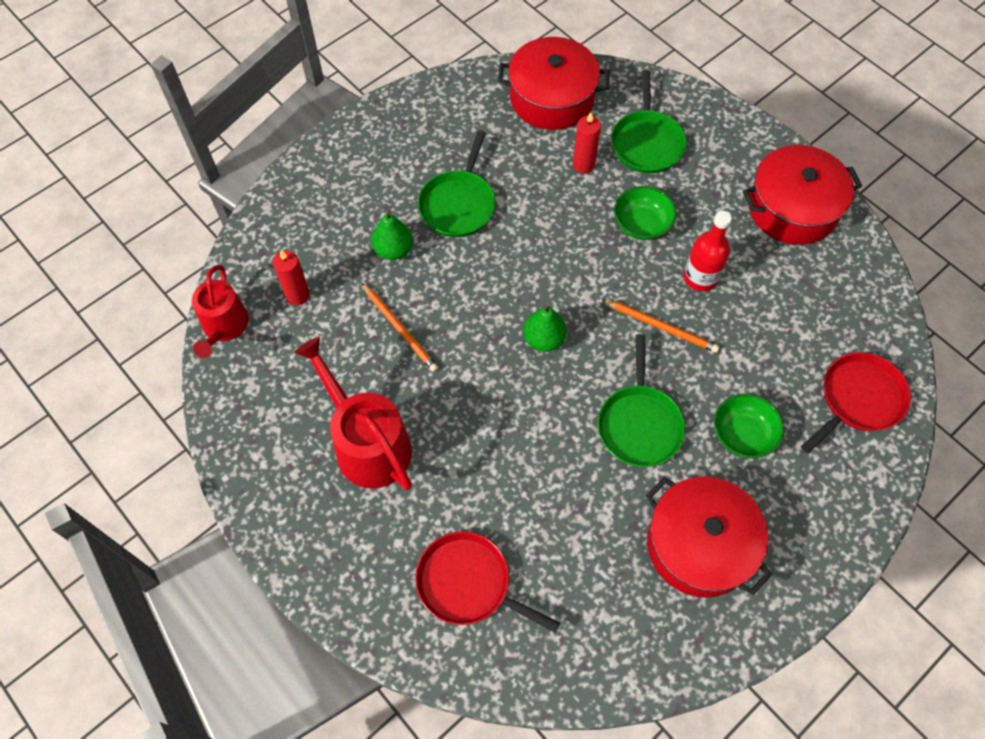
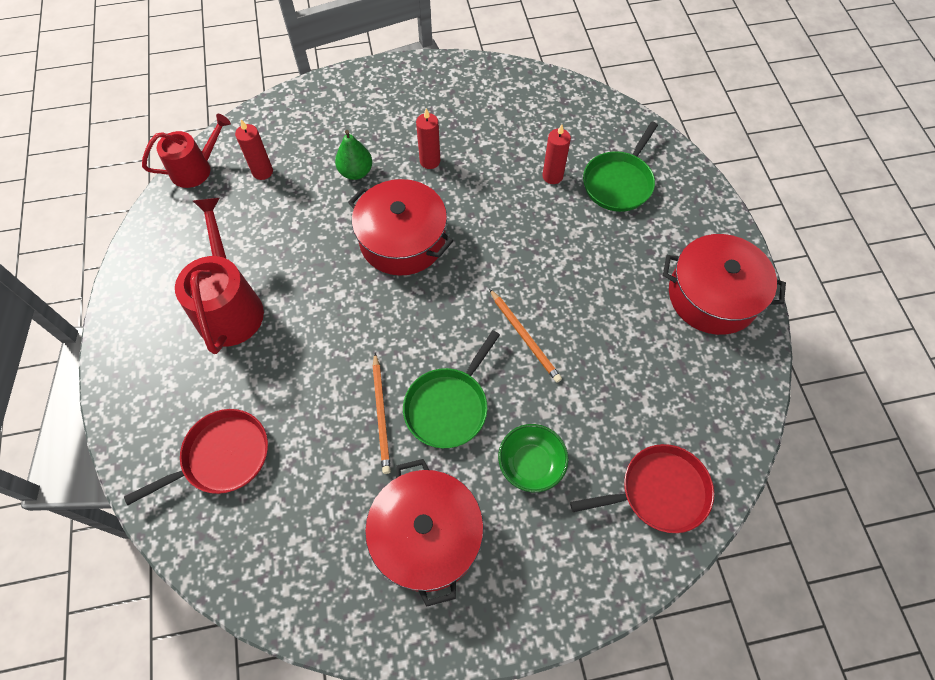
camera: 30 degrees right, 0 degrees up
(224, 326) = (196, 169): red watering can -> red watering can turned 150 degrees counterclockwise
(400, 329) = (317, 233): orange pencil -> orange pencil (381, 414)
(458, 204) = (430, 161): green pan -> red candle
(468, 583) = (222, 456): red pan -> red pan turned 90 degrees clockwise
(543, 339) = (420, 297): green pear -> none
(552, 98) = (563, 113): red pot -> red pot (402, 240)
(641, 224) = (567, 246): green bowl -> none
(700, 277) = (587, 313): red bottle -> none

